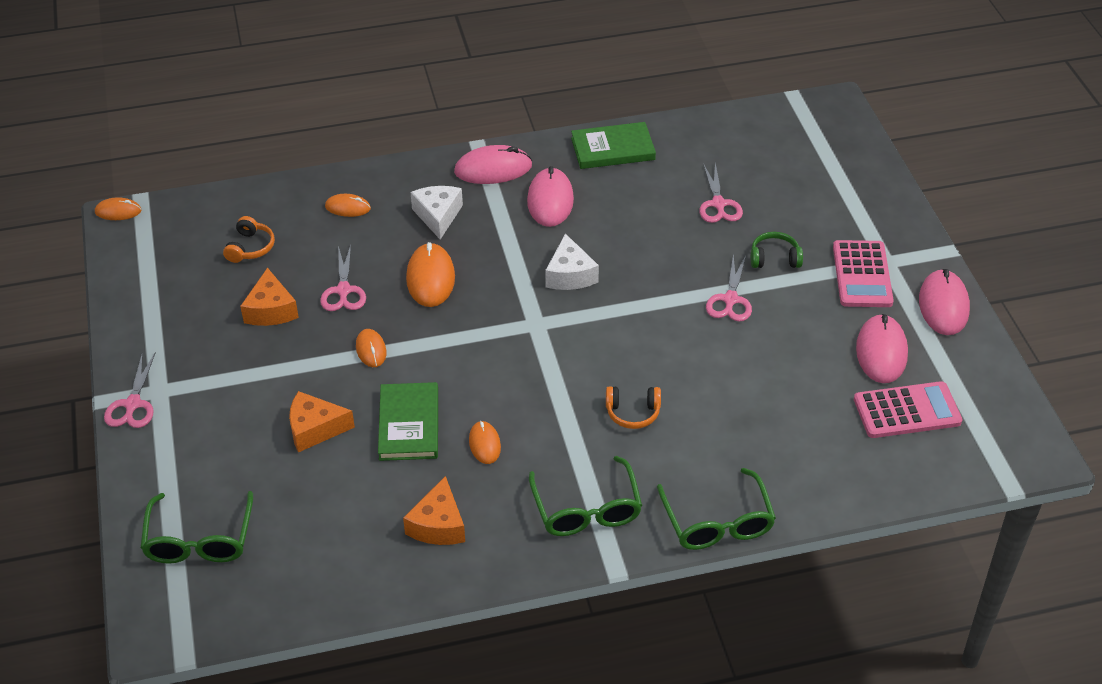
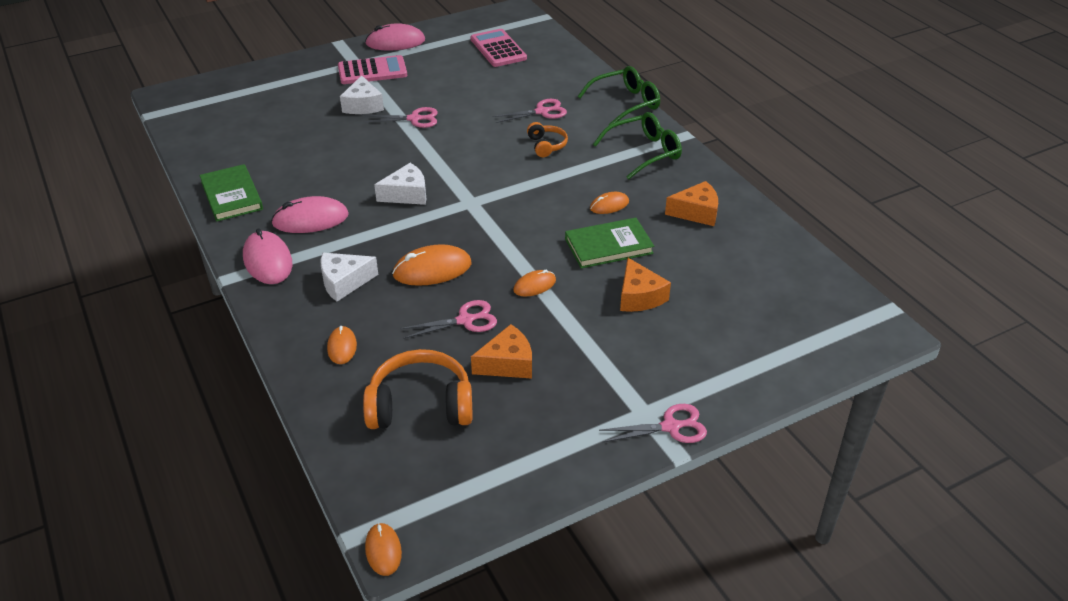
camera: 105 degrees left, 5 degrees down
(199, 540) = (788, 332): green glasses -> none
(250, 247) = (420, 405): orange headphones -> orange headphones, size x1.86
(718, 204) = (302, 135): pink scissors -> pink scissors (541, 112)
(774, 258) = (363, 105): green headphones -> white cheese
(881, 352) = (448, 60): pink mouse -> none

